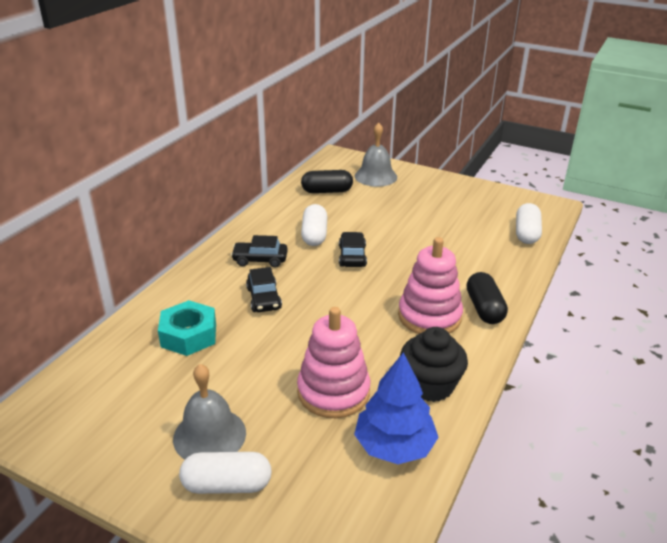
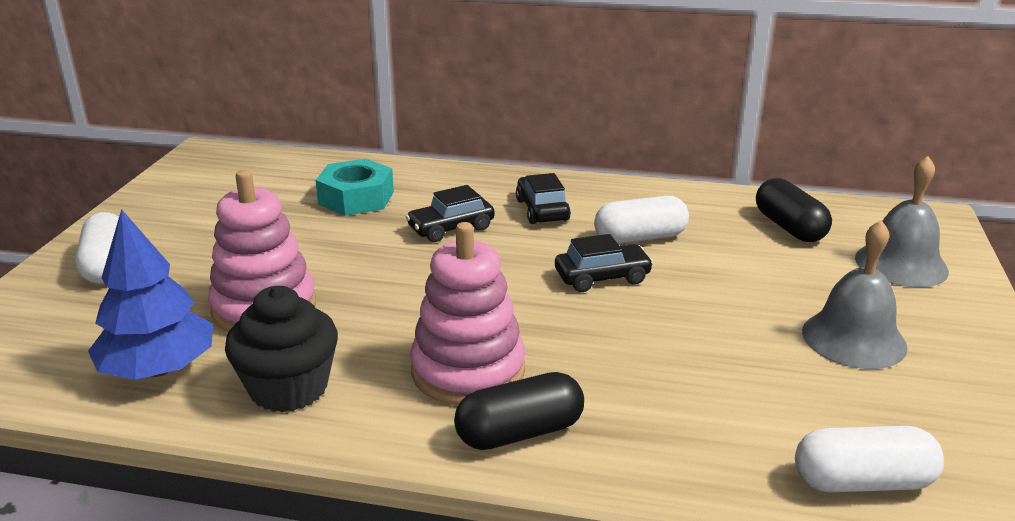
camera: 75 degrees right, 5 degrees down
(209, 435) = (184, 242): grey bell -> grey bell (854, 338)

